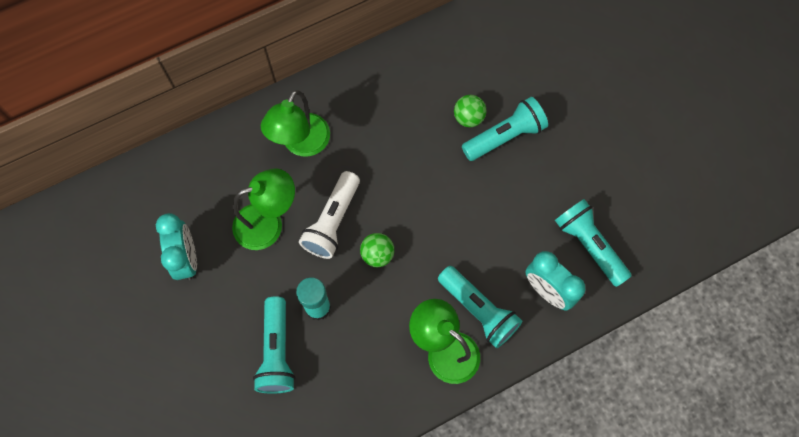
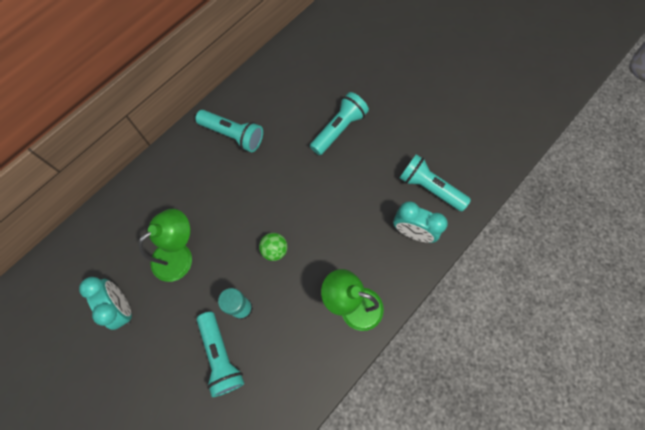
camera: 20 degrees left, 0 degrees up
(301, 144) = (185, 185): green lamp -> none
(333, 221) = (230, 236): white flashlight -> none
(468, 118) = (307, 124): green ball -> none
(478, 310) = (367, 265): turquoise flashlight -> turquoise flashlight (233, 135)

